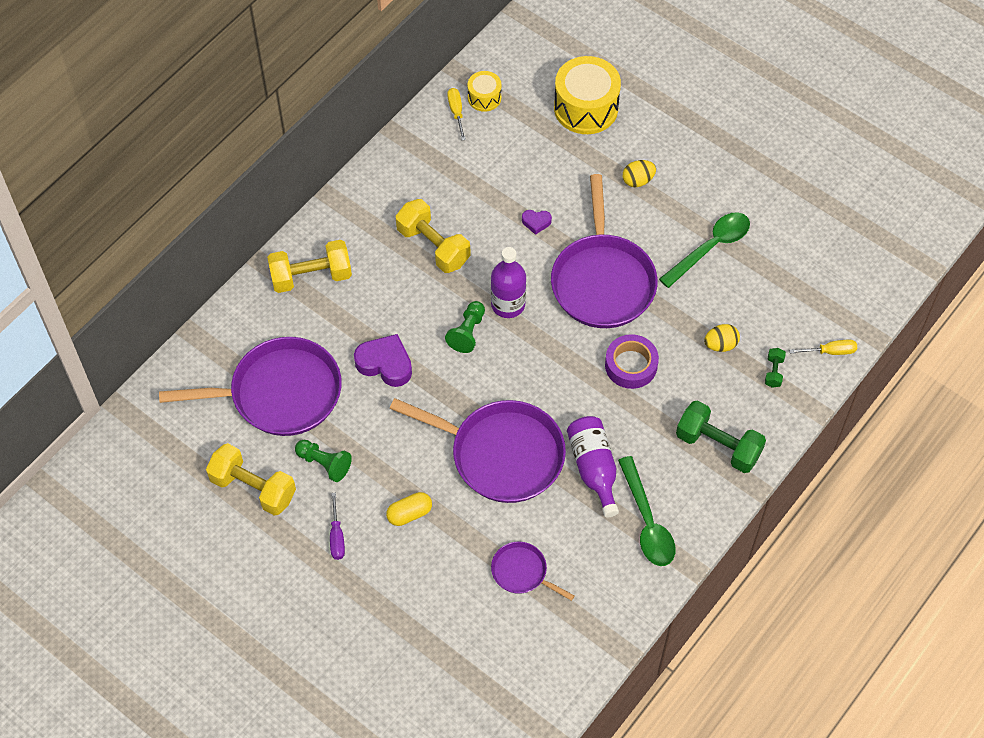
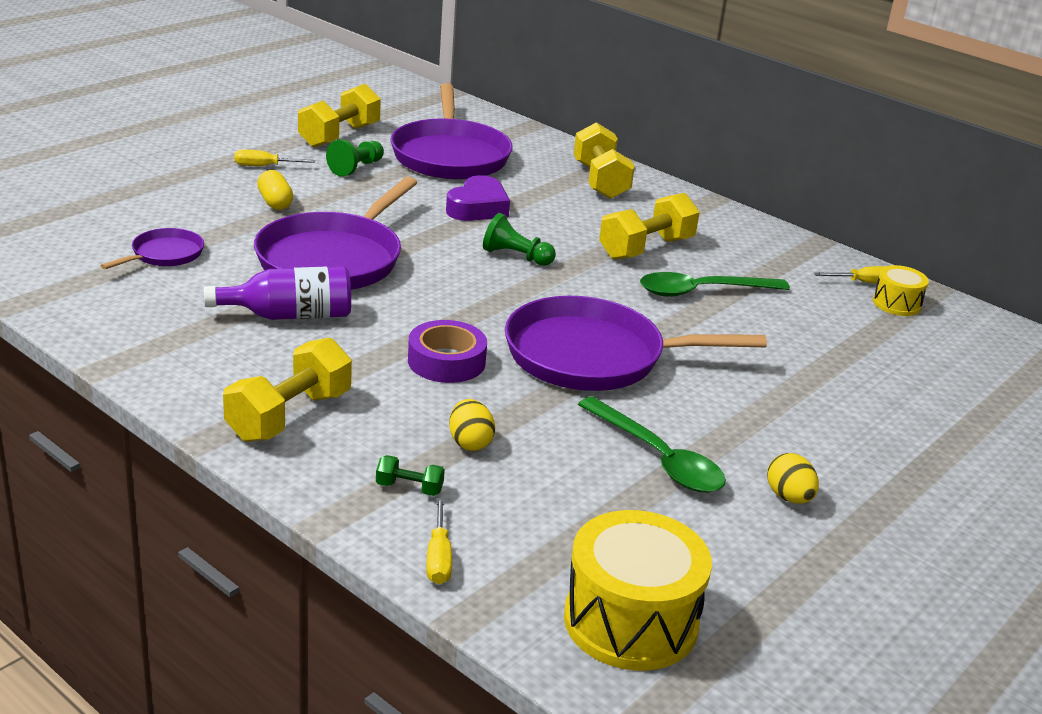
camera: 90 degrees right, 30 degrees down
(337, 537) = (264, 166): purple screwdriver -> yellow screwdriver
(508, 304) = (556, 285): purple bottle -> none
(536, 222) = (691, 318): purple heart -> none
(586, 108) = (907, 378): yellow drum -> yellow drum (630, 621)
(638, 180) = (780, 407): yellow egg -> yellow egg (789, 497)
(647, 521) = (191, 343): green spoon -> green spoon (702, 291)
(718, 446) = (289, 416): green dumbbell -> yellow dumbbell

